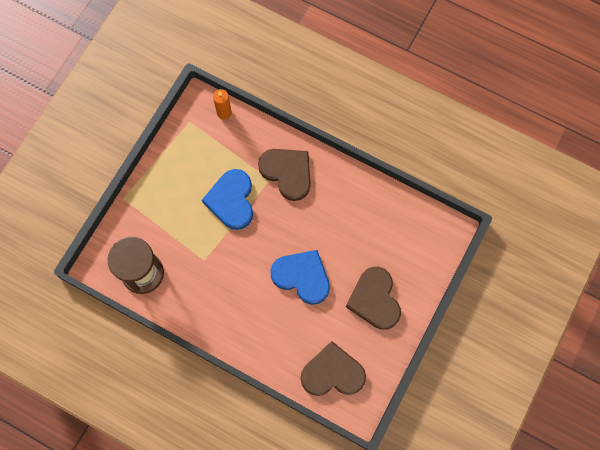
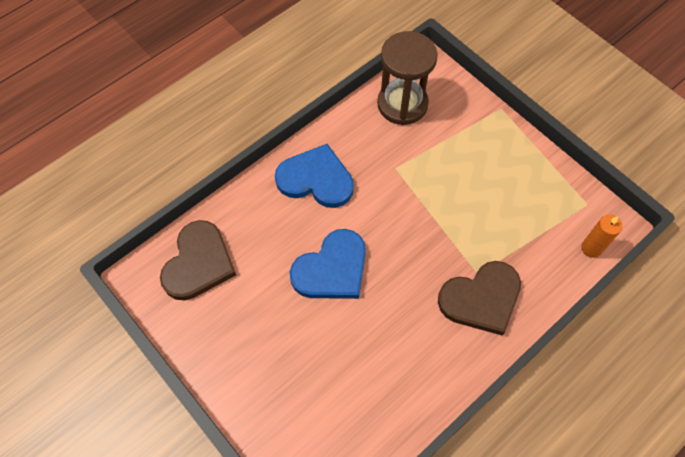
camera: 110 degrees right, 10 degrees down
(231, 200) = (462, 220): blue heart -> blue heart (316, 179)
(374, 299) = (265, 348): brown heart -> none

